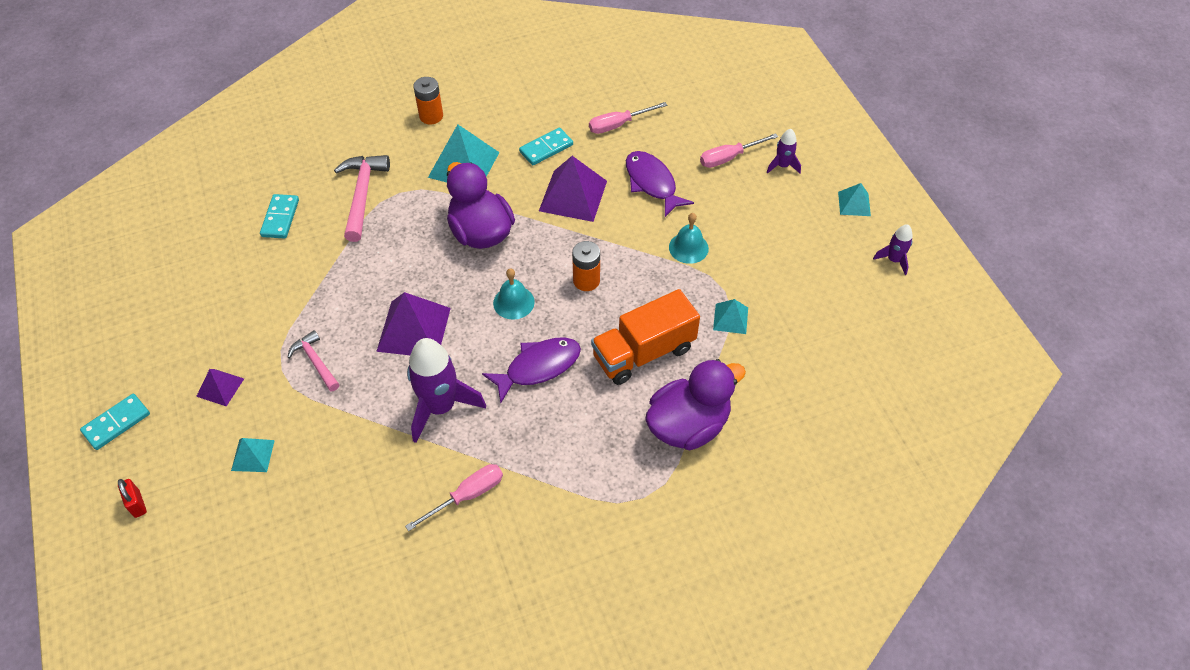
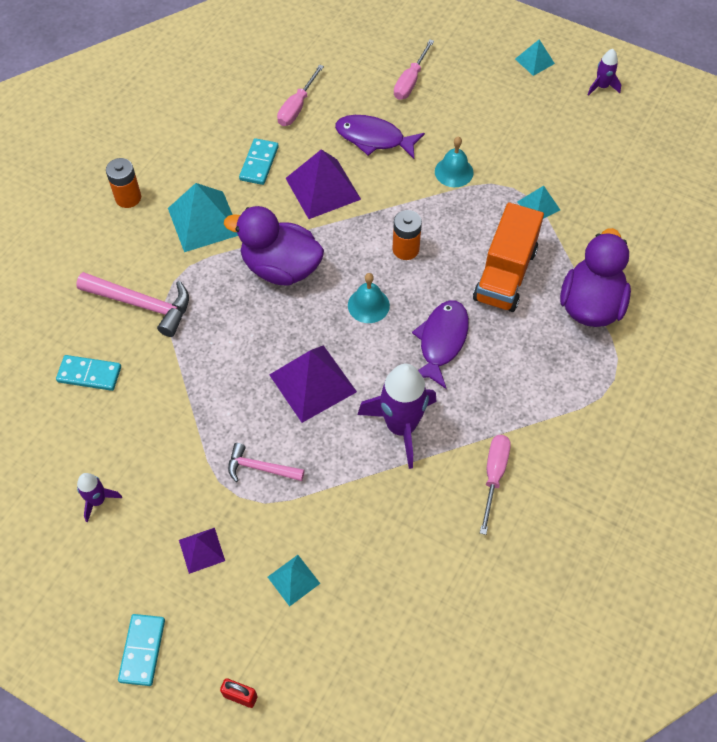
camera: 40 degrees left, 5 degrees up
(280, 218) = (89, 374): turquoise domino -> turquoise domino turned 45 degrees counterclockwise
(362, 195) = (142, 304): pink hammer -> pink hammer turned 150 degrees clockwise
(782, 166) = (456, 63): purple rocket -> purple rocket (98, 501)

